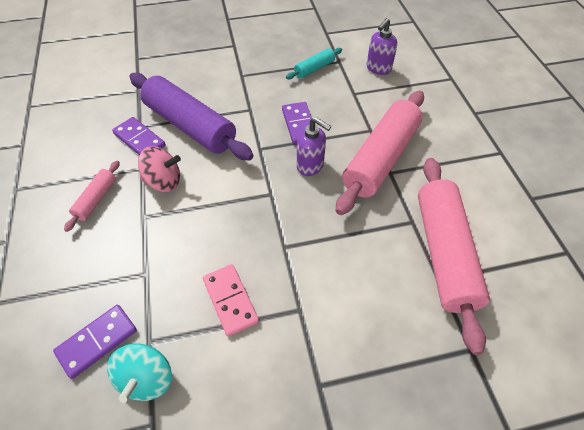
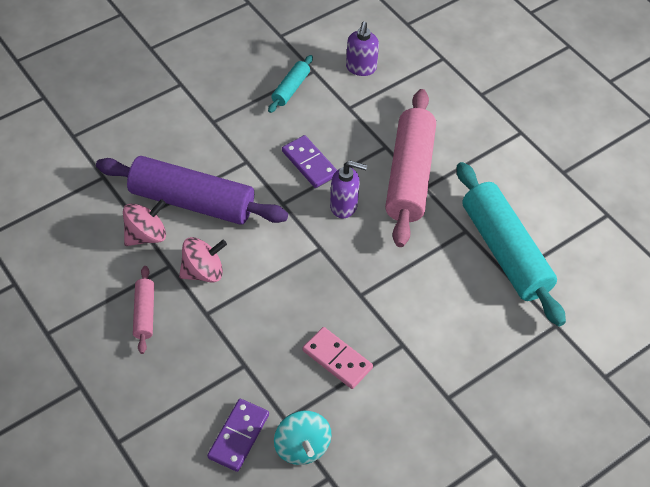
camera: 25 degrees left, 0 degrees up
(139, 140) = (146, 235): purple domino -> pink spinning top
(444, 253) = (505, 251): pink rolling pin -> turquoise rolling pin

